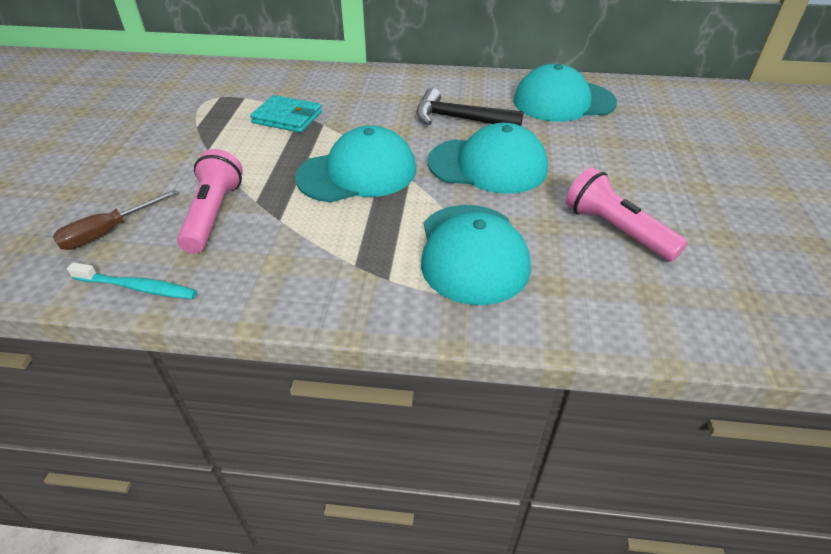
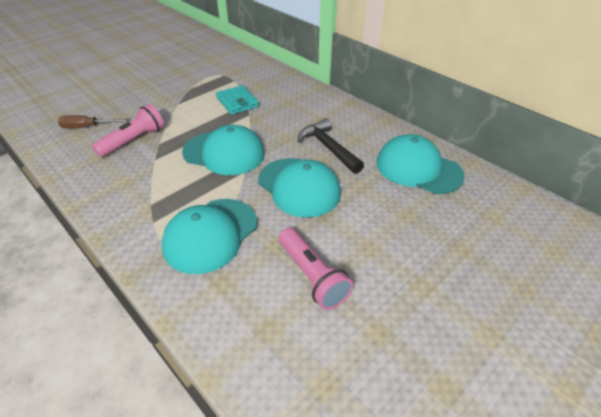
camera: 40 degrees right, 0 degrees up
(138, 287) = (63, 161): turquoise toothbrush -> none
(616, 230) = (312, 276): pink flashlight -> pink flashlight turned 150 degrees clockwise

